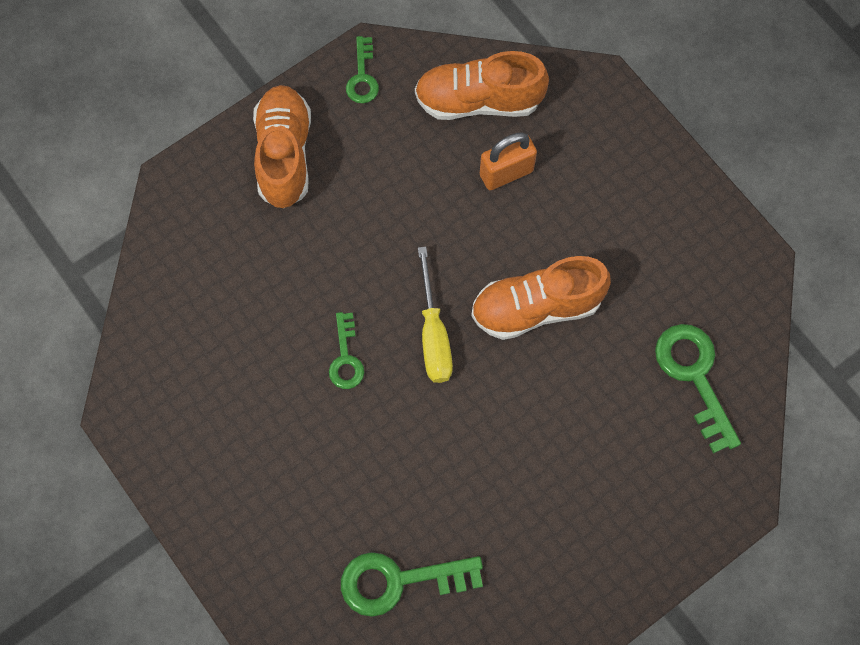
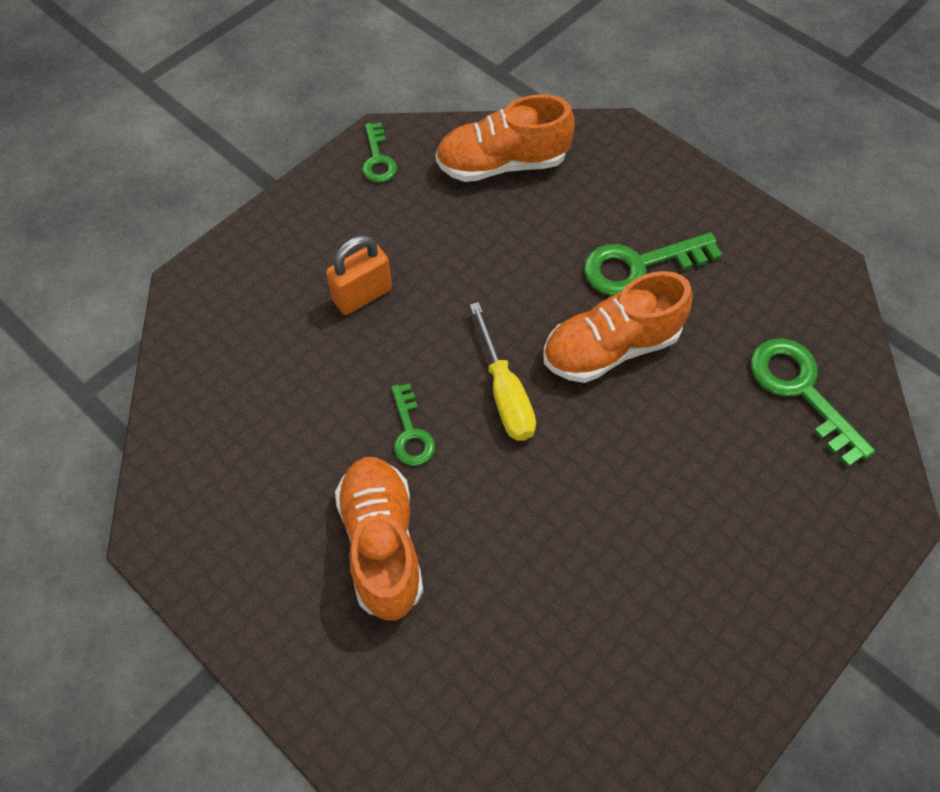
camera: 10 degrees left, 10 degrees down
(284, 155) = (307, 241): orange shoe -> orange shoe (382, 544)
(398, 581) = (523, 678): green key -> green key (639, 266)
(506, 173) = (546, 224): orange padlock -> orange padlock (362, 295)

